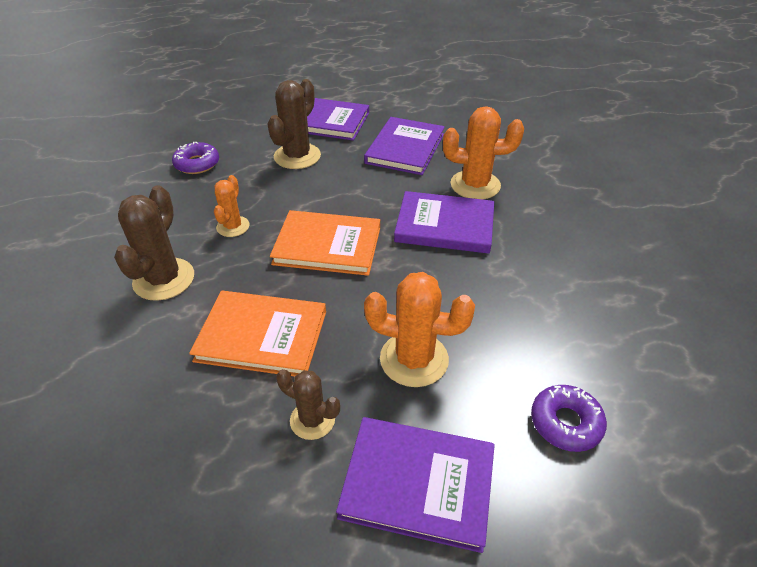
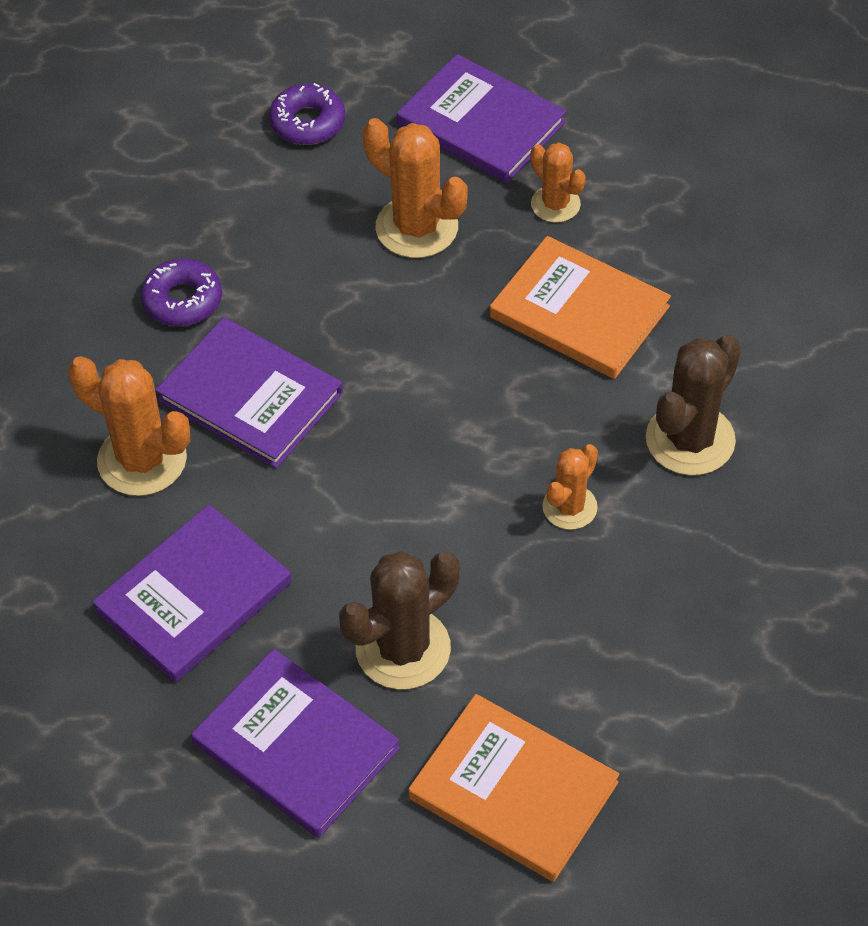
camera: 155 degrees left, 10 degrees up
(197, 164) = (597, 696): purple donut -> purple donut (182, 300)
(312, 420) = (555, 204): brown cactus -> orange cactus
(327, 245) = (441, 419): orange book -> orange book (513, 790)

